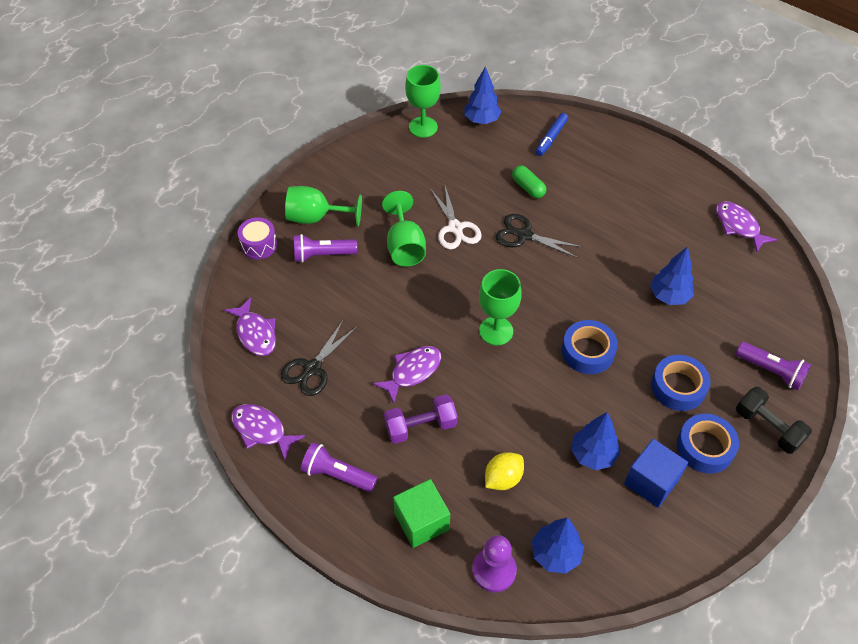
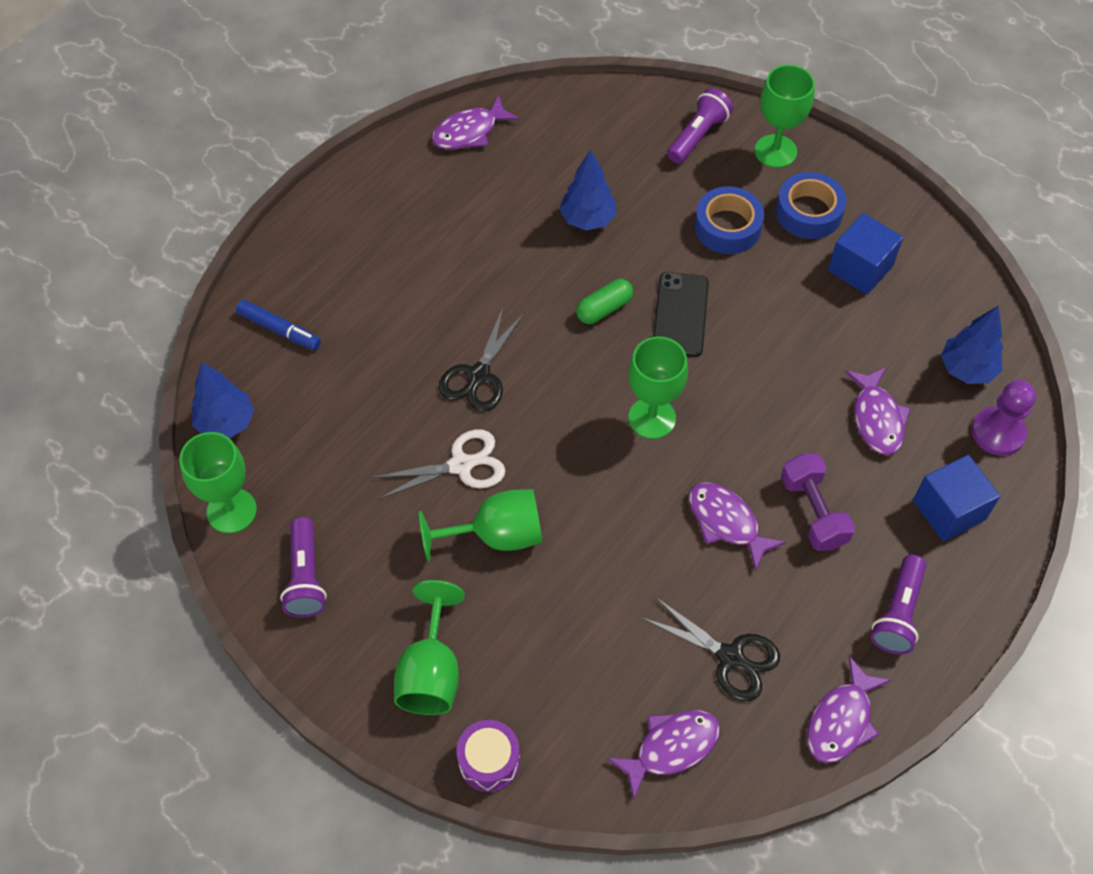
camera: 90 degrees left, 5 degrees up
(322, 255) = (512, 657): purple flashlight -> purple flashlight (305, 577)
(421, 521) = (949, 510): green cube -> blue cube
(503, 478) = (877, 418): yellow lemon -> purple fish
(528, 188) = (383, 366): green capsule -> green capsule (604, 309)
(588, 351) = (680, 315): blue tape -> black phone
(593, 455) = (831, 322): blue tree -> none
(768, 427) = (775, 151): black dumbbell -> green goblet

